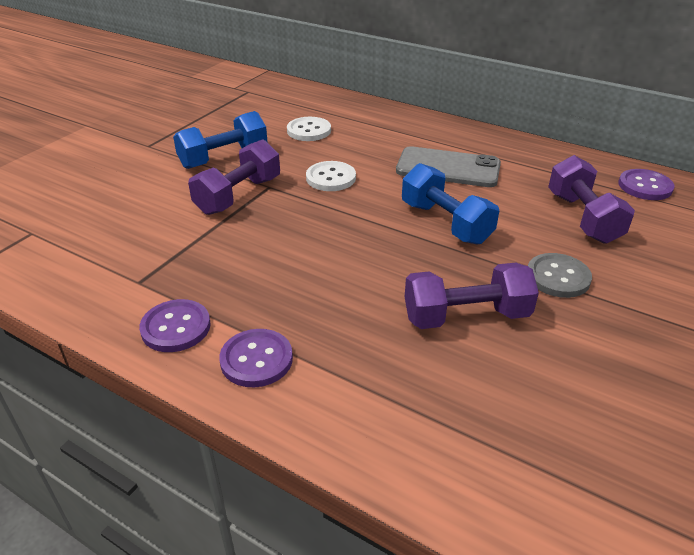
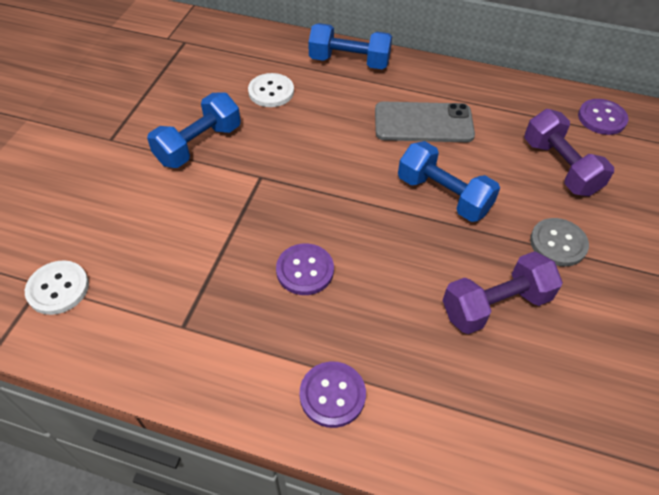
camera: 15 degrees left, 15 degrees up
(176, 327) = (243, 374): purple button -> purple button (305, 270)
(238, 195) = (235, 194): purple dumbbell -> none
(331, 178) = (317, 155): white button -> white button (58, 288)
(393, 118) = (349, 62): none -> blue dumbbell

